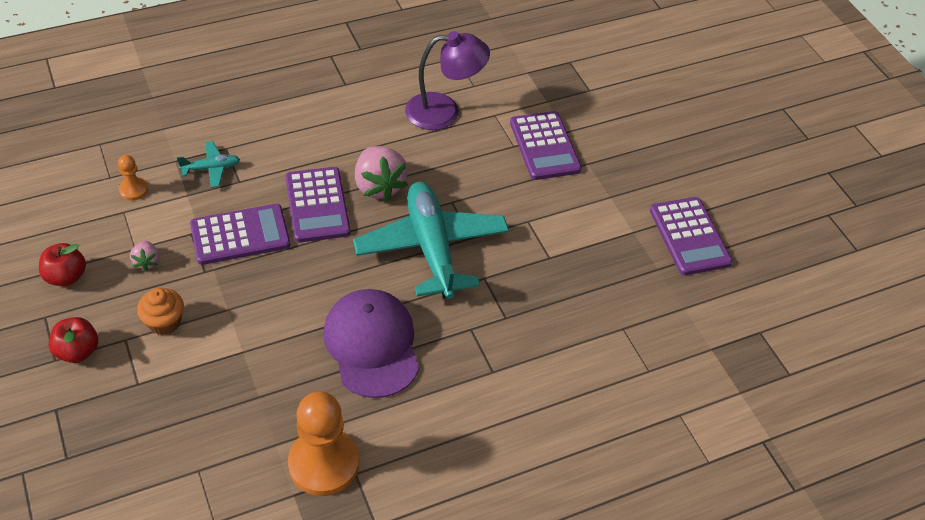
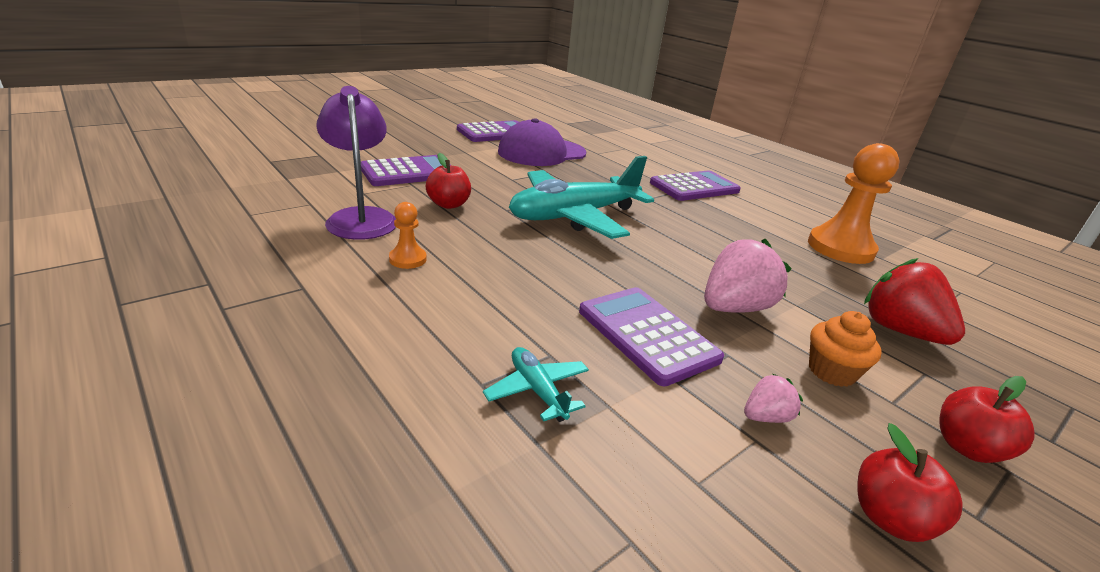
camera: 105 degrees left, 20 degrees down
(133, 190) = (641, 485): orange pawn -> orange pawn (408, 259)
(184, 406) = (900, 331): none -> red strawberry
(317, 205) = (557, 283): purple calculator -> purple calculator (694, 187)
(372, 345) = (709, 236): purple cap -> purple cap (542, 152)
(379, 186) = (504, 247): pink strawberry -> pink strawberry (734, 308)
(465, 164) = (449, 204): none -> red apple

